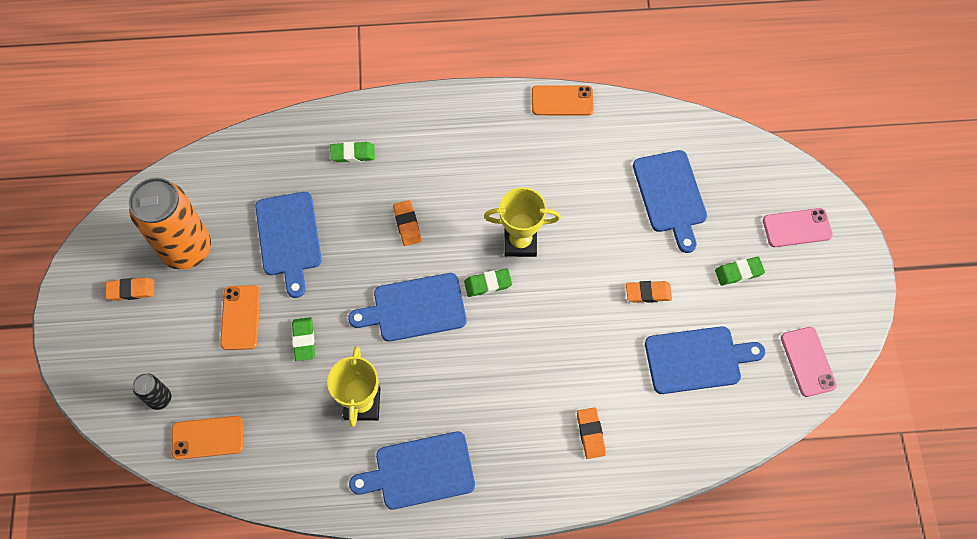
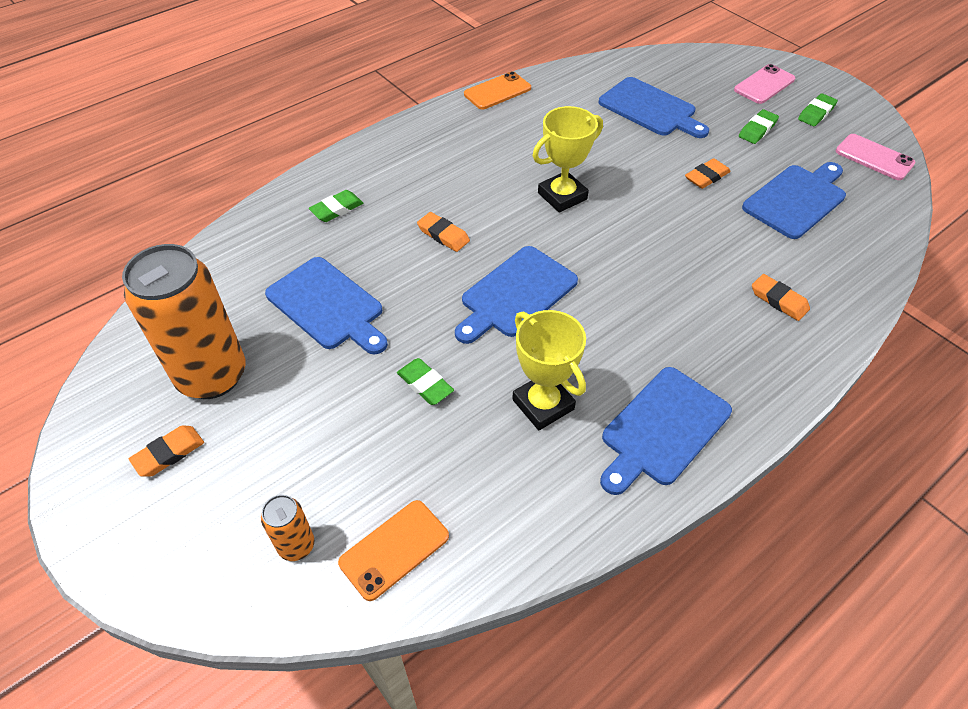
camera: 35 degrees left, 15 degrees down
(160, 398) = (296, 545): black can -> orange can
(240, 317) = (332, 404): orange phone -> none
(488, 284) = (565, 240): green eraser -> green eraser (816, 113)

